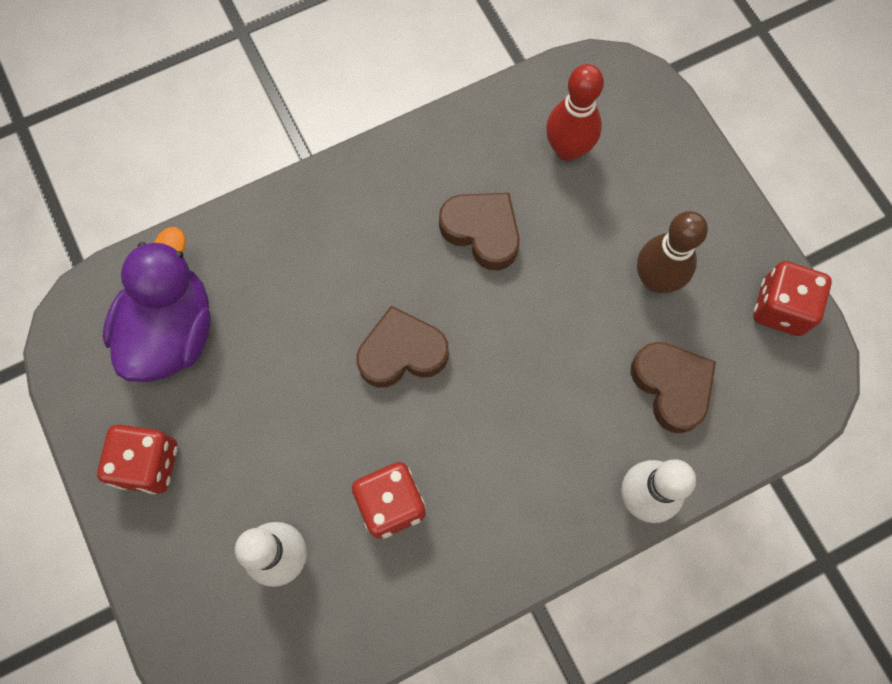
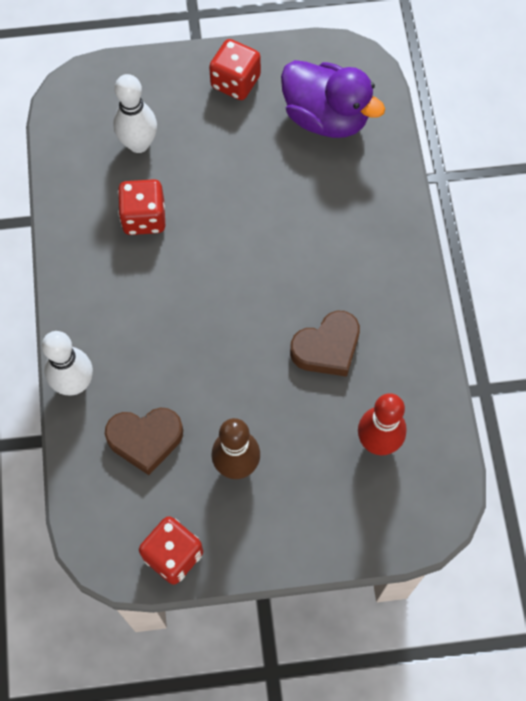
camera: 110 degrees right, 5 degrees down
(402, 352) = (250, 259): brown heart -> none

